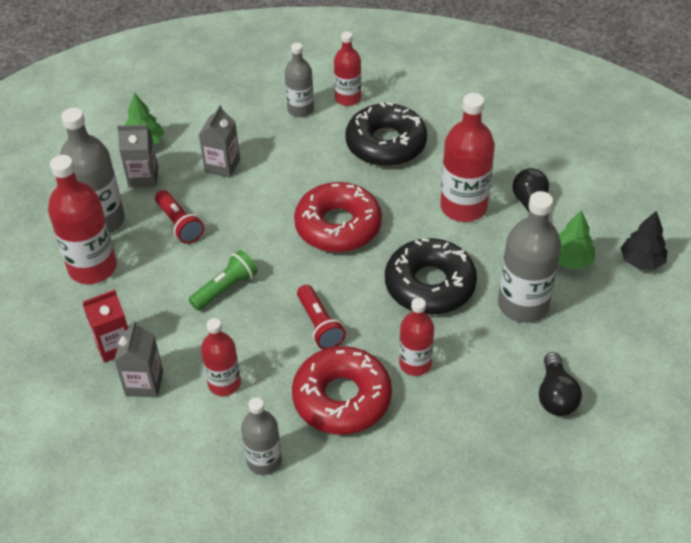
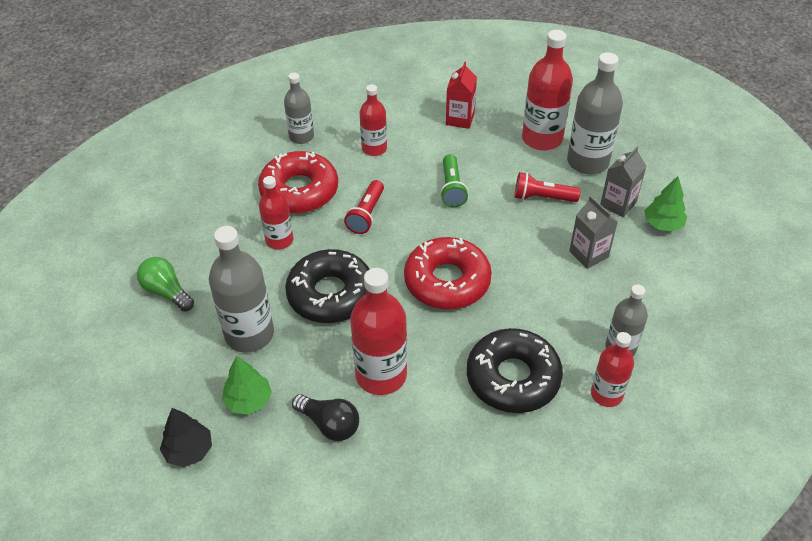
camera: 130 degrees right, 0 degrees up
(144, 383) = (415, 118): grey carton -> none
(319, 325) = (366, 214): red flashlight -> red flashlight turned 90 degrees counterclockwise
(555, 395) = (167, 292): black light bulb -> green light bulb

